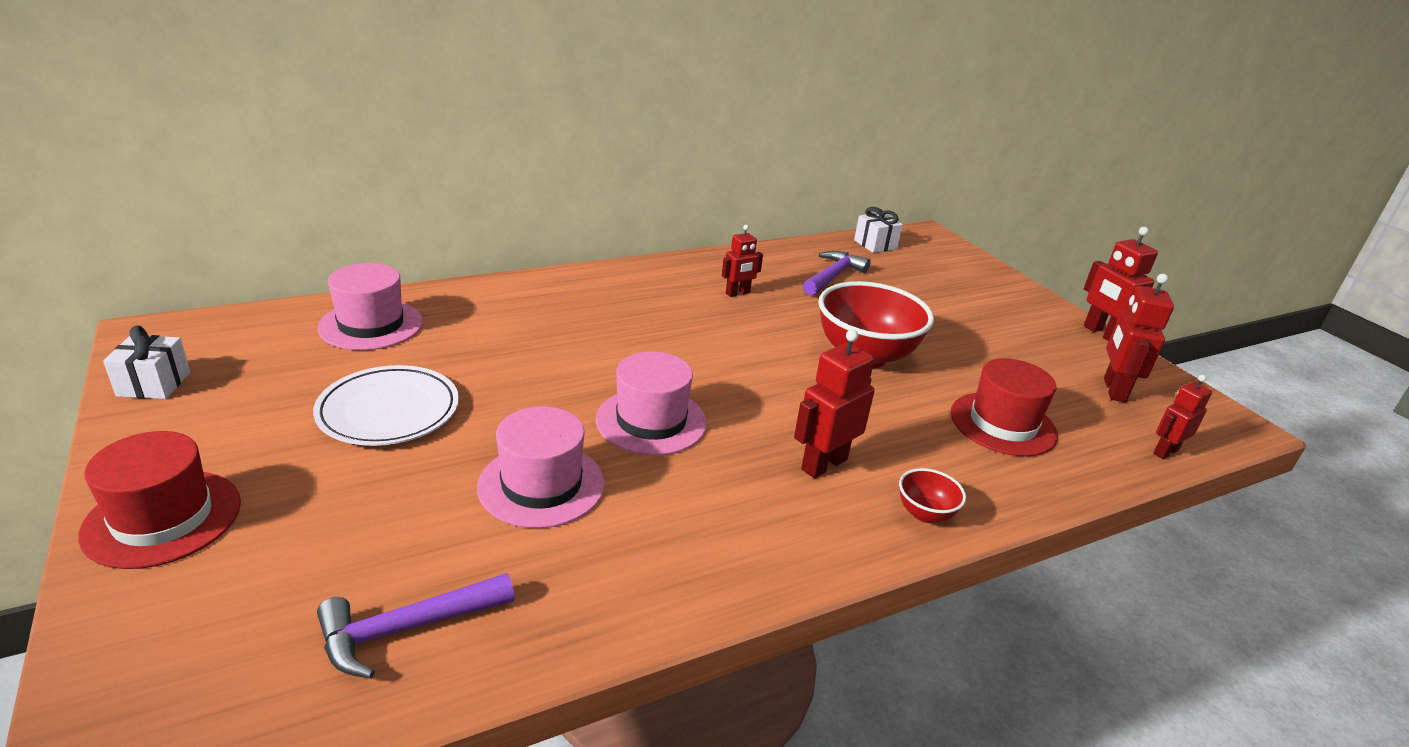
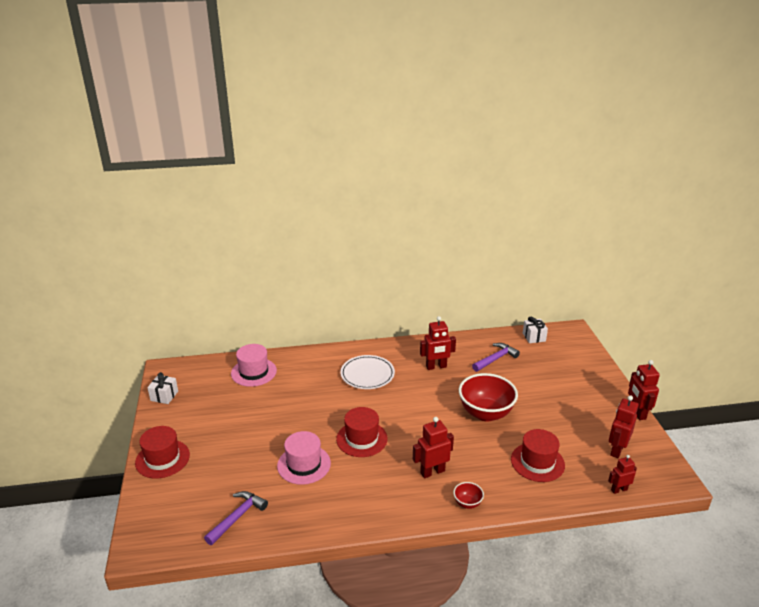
camera: 20 degrees right, 0 degrees up
(389, 411) = (251, 420): white plate -> white plate (367, 374)
(406, 629) = (237, 517): purple hammer -> purple hammer turned 135 degrees clockwise
(651, 421) = (362, 439): pink hat -> red hat
(738, 293) = (436, 367): red robot -> red robot, size x1.56

